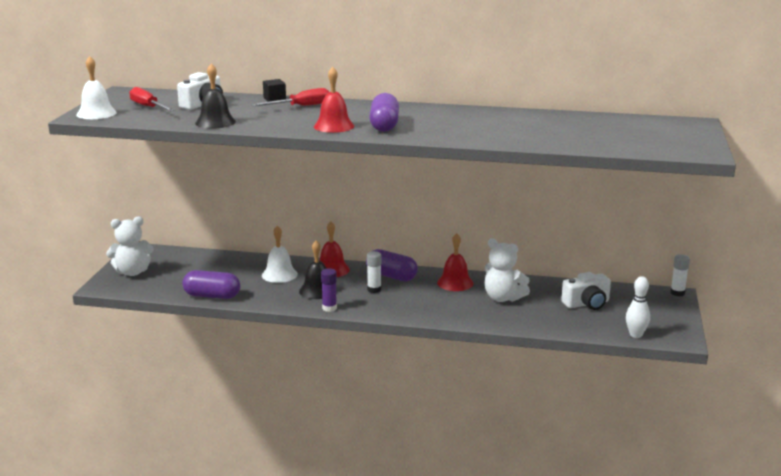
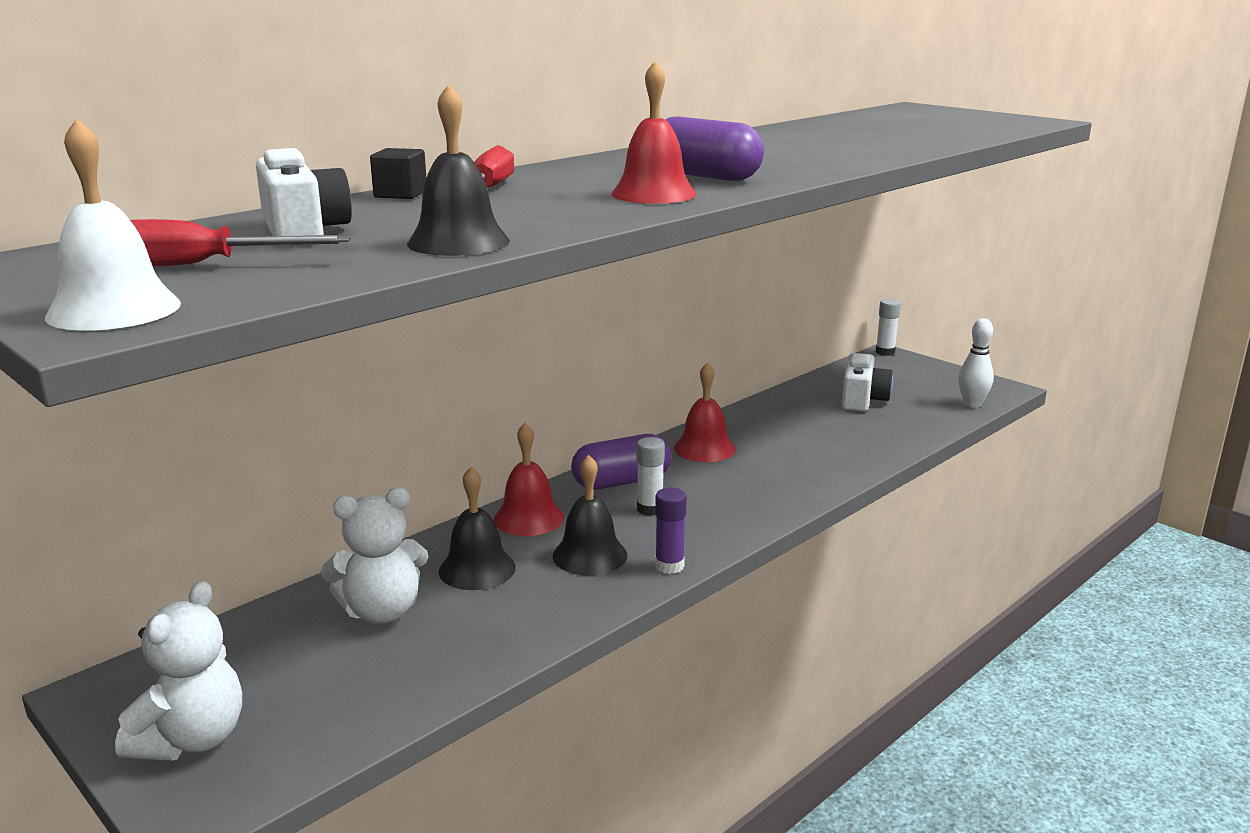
camera: 55 degrees left, 0 degrees up
(212, 296) = (464, 668): purple capsule -> none
(279, 274) = (477, 569): white bell -> black bell
(503, 298) = (790, 436): white teddy bear -> white teddy bear (382, 611)

